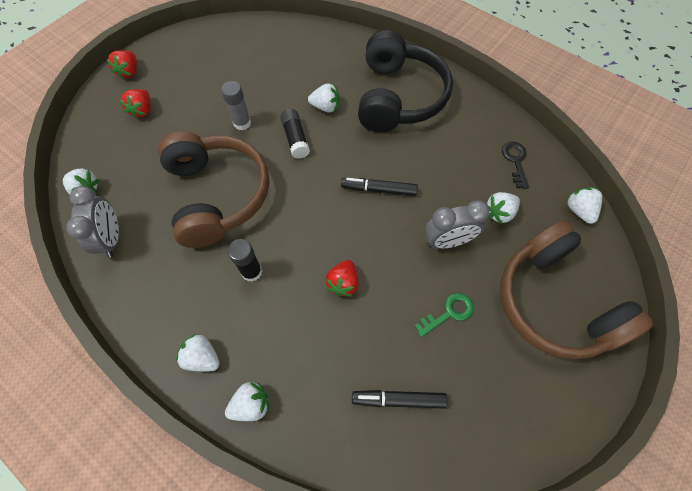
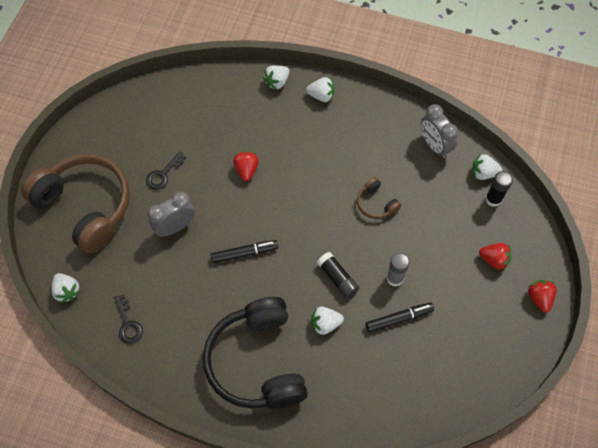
camera: 160 degrees right, 0 degrees up
(142, 110) = (494, 260): red strawberry -> red strawberry turned 120 degrees clockwise
(217, 195) = (376, 203): brown headphones -> brown headphones, size x0.42
(252, 272) = (317, 156): black glue stick -> black glue stick (493, 199)
(398, 400) = (185, 112): black marker -> black marker (399, 318)
(448, 313) = (163, 174): green key -> black key
(499, 213) = (136, 266): white strawberry -> none

